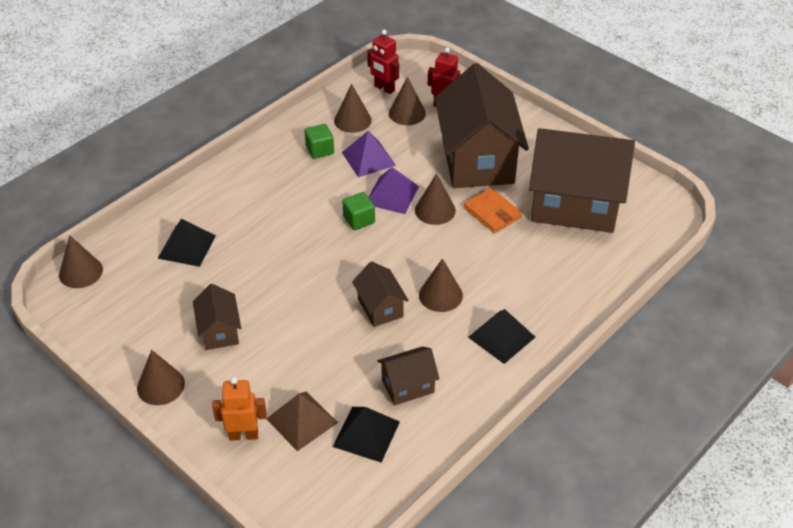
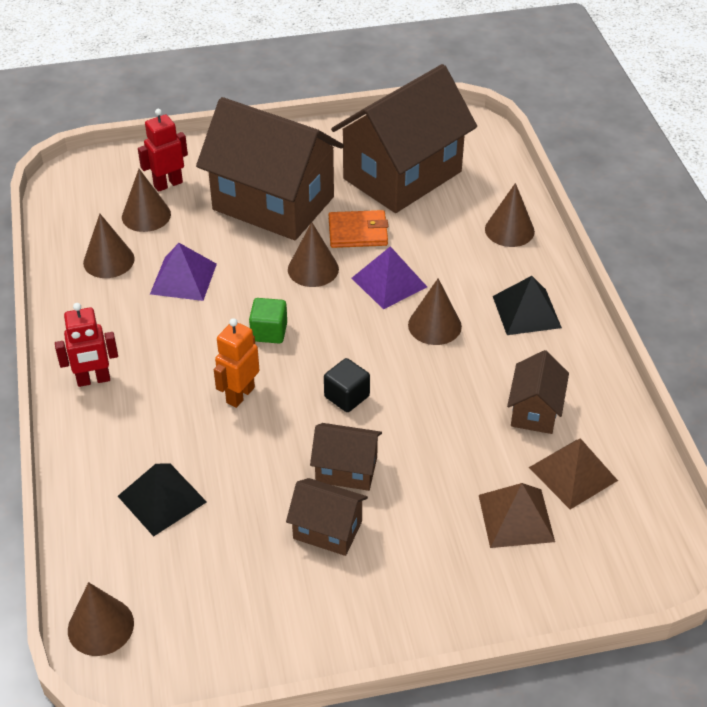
camera: 55 degrees left, 0 degrees up
(160, 385) = (365, 624): brown cone -> brown cone (509, 230)
(243, 435) = (498, 578): orange robot -> orange robot (240, 395)
(320, 150) = (126, 309): green cube -> none
(336, 284) = (347, 396): none -> black cube
(366, 434) = (572, 474): black pyramid -> brown pyramid
(380, 308) = (411, 379): brown house -> brown house (346, 470)
(384, 88) = (87, 212): red robot -> red robot (93, 380)
(392, 195) = (258, 289): purple pyramid -> purple pyramid (389, 282)

